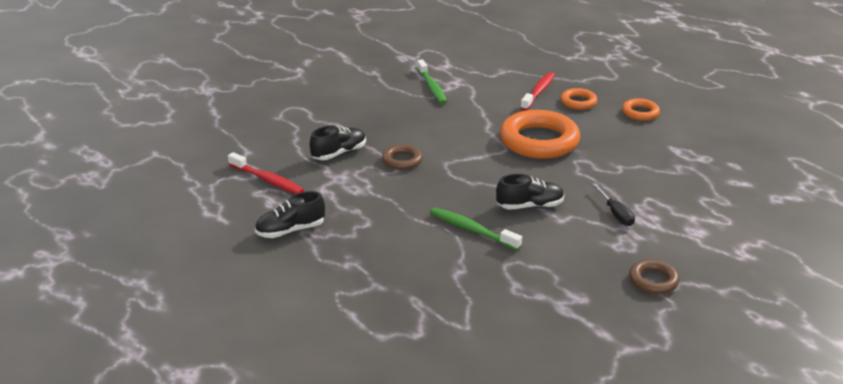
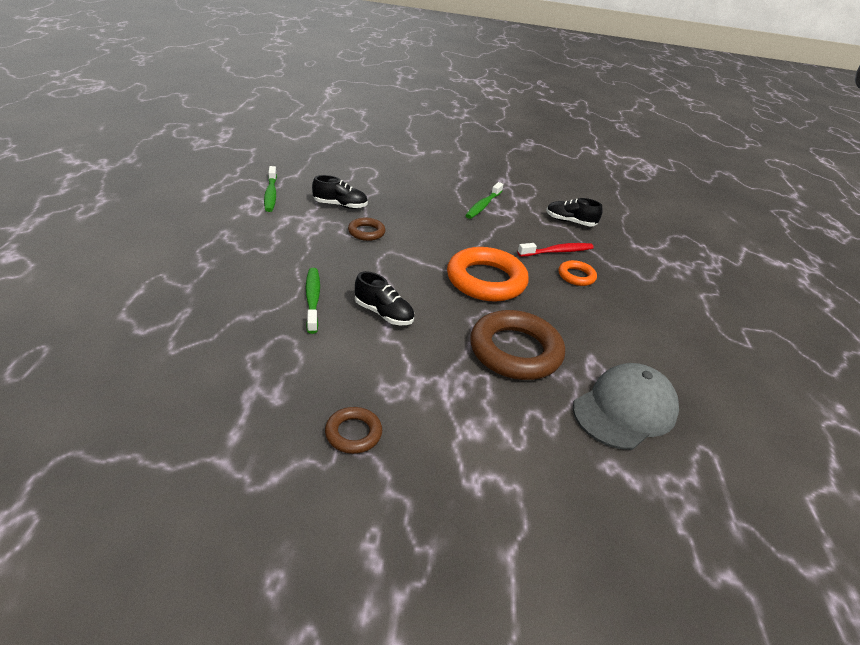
camera: 40 degrees right, 5 degrees up
(267, 180) = (271, 194): red toothbrush -> green toothbrush
(290, 230) = (220, 226): black shoe -> black shoe (570, 222)
(615, 213) = (434, 365): black screwdriver -> none
(635, 173) = (515, 351): none -> brown ring
(640, 113) = (616, 315): orange ring -> none
(734, 165) = (625, 410): none -> grey cap

